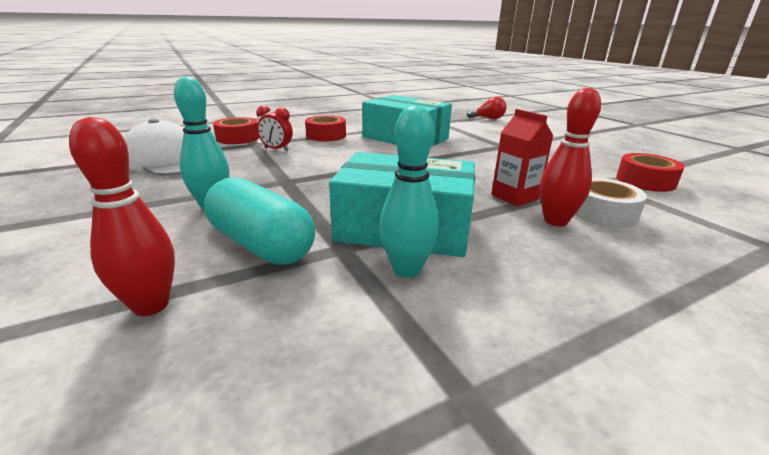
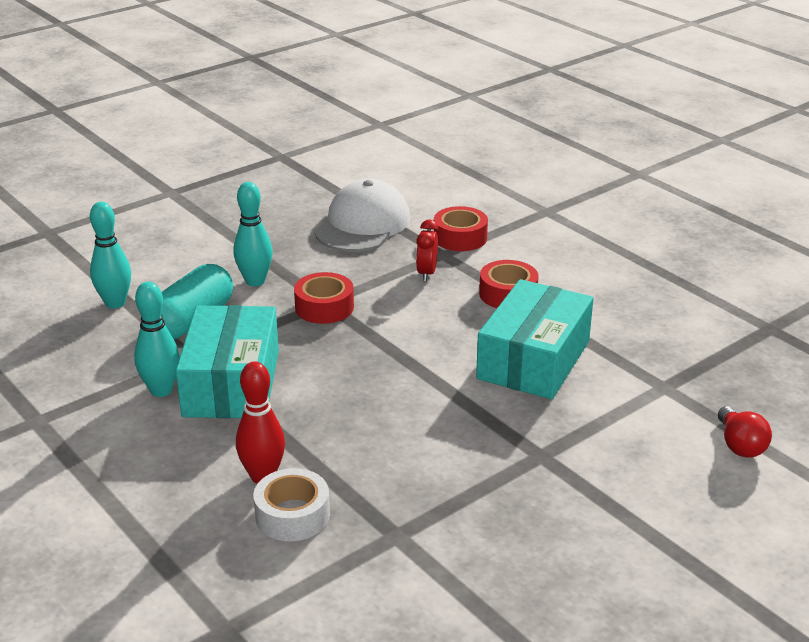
camera: 80 degrees right, 5 degrees up
(151, 305) = (115, 303): red bowling pin -> turquoise bowling pin
(514, 197) = (323, 453): red carton -> none
(645, 181) = (418, 582): red tape -> red tape (324, 307)

